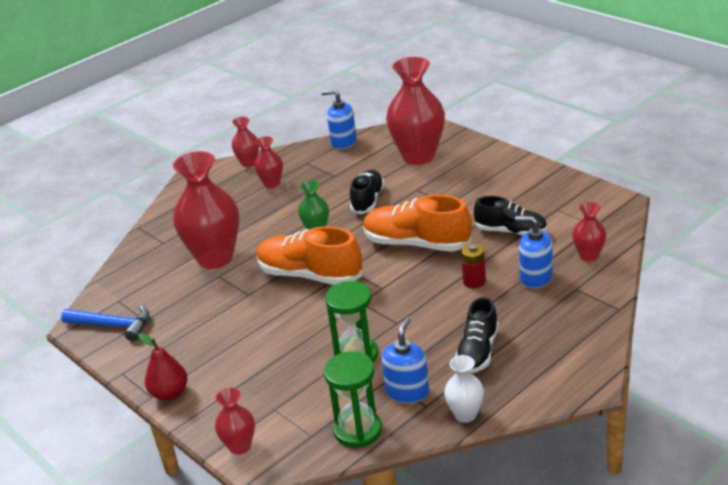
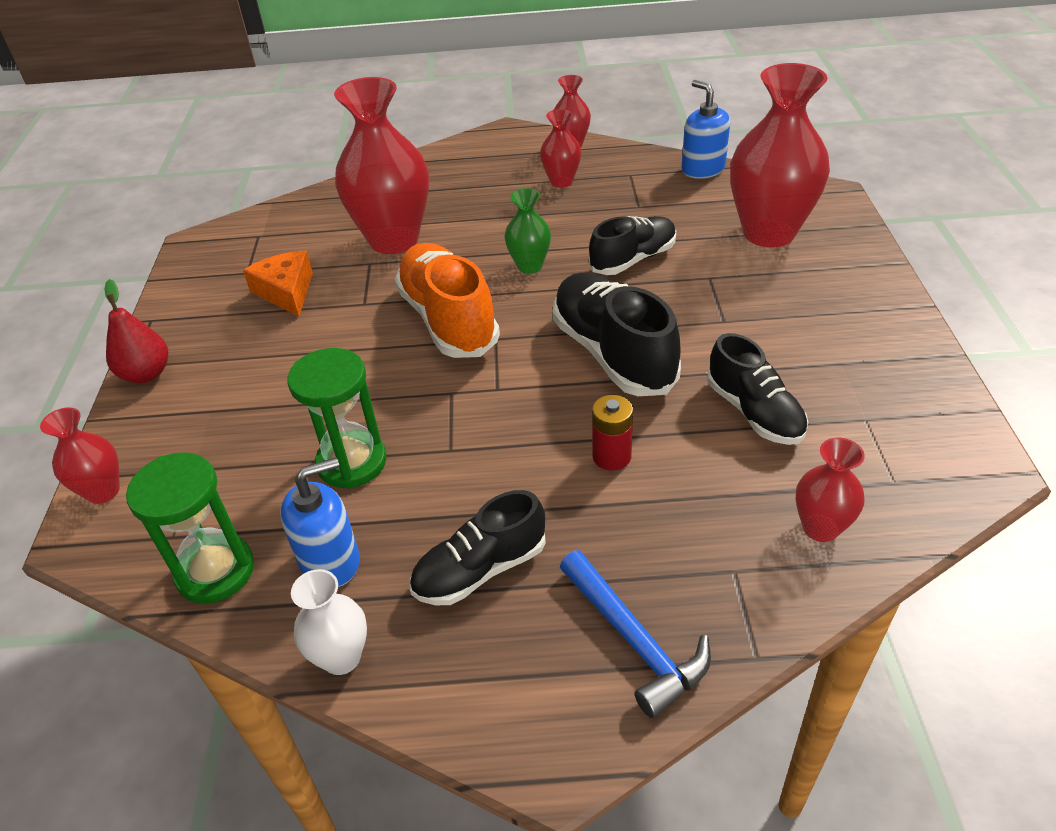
camera: 40 degrees right, 10 degrees up
(113, 325) = (216, 261): blue hammer -> blue hammer (634, 640)
(190, 314) = (286, 292): none -> orange cheese
(416, 244) = (613, 353): orange shoe -> black shoe
(535, 277) = (698, 509): blue soap dispenser -> none

